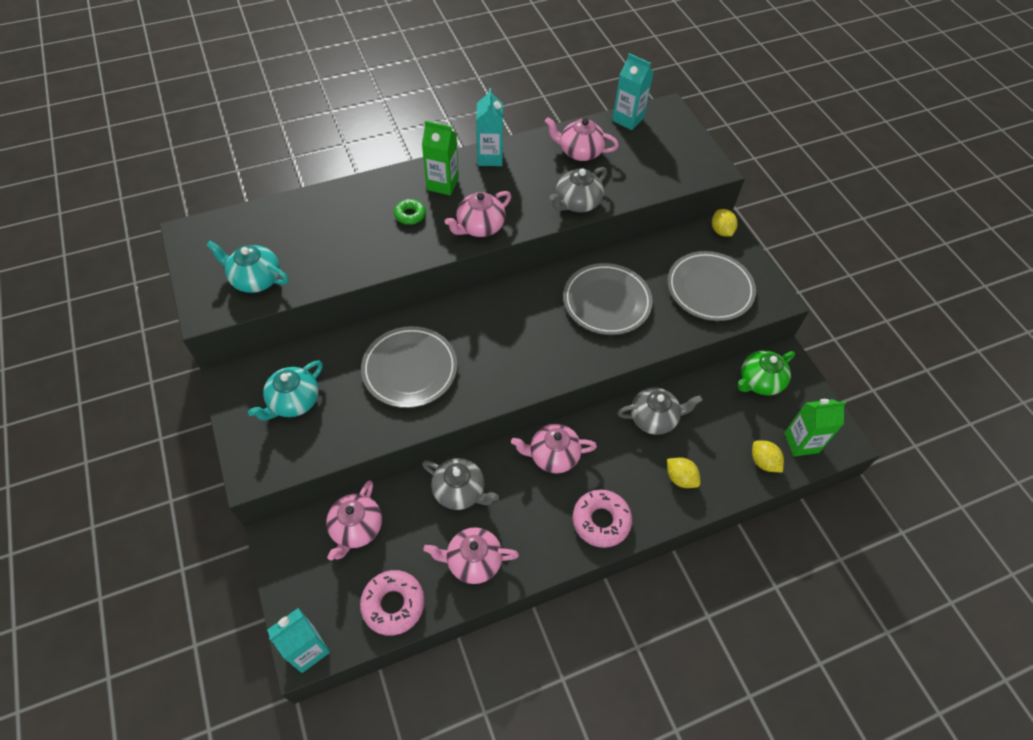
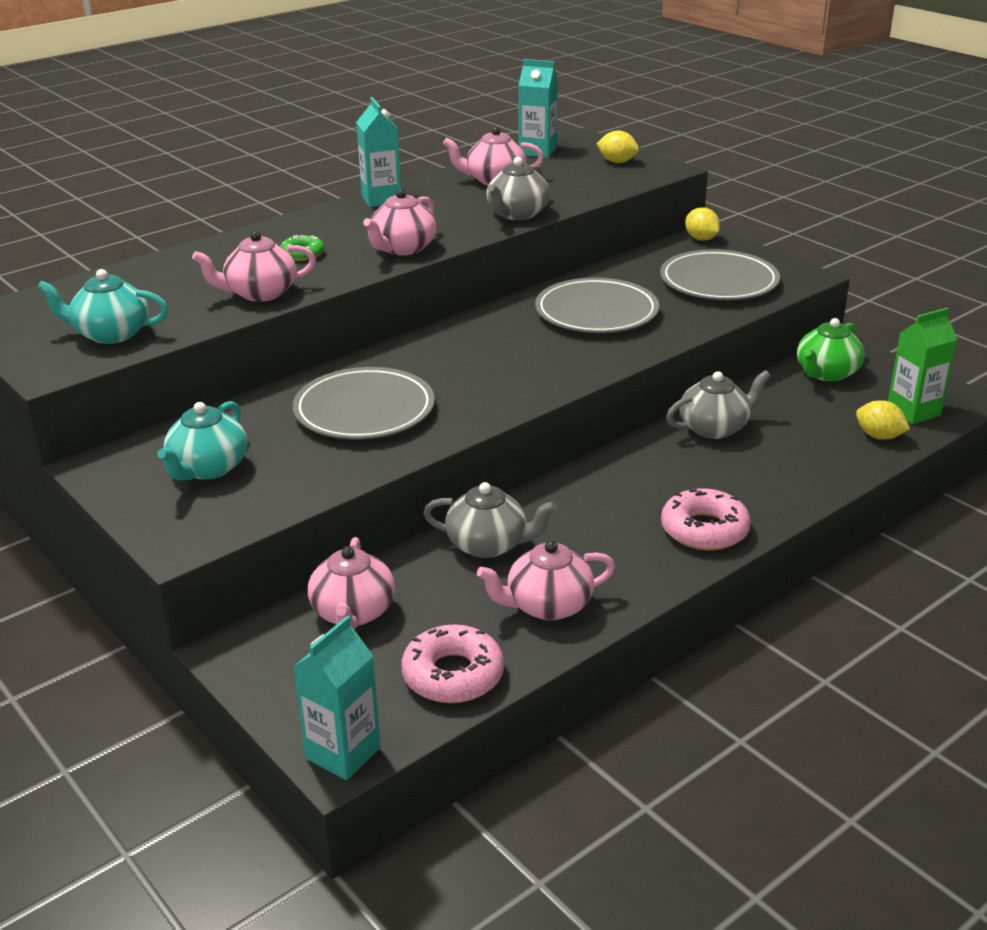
camera: 15 degrees left, 25 degrees down
(442, 184) = (331, 226): green carton -> none
(553, 455) = (600, 486): pink teapot -> pink teapot (260, 293)
(680, 478) = (783, 471): yellow lemon -> yellow lemon (617, 162)

